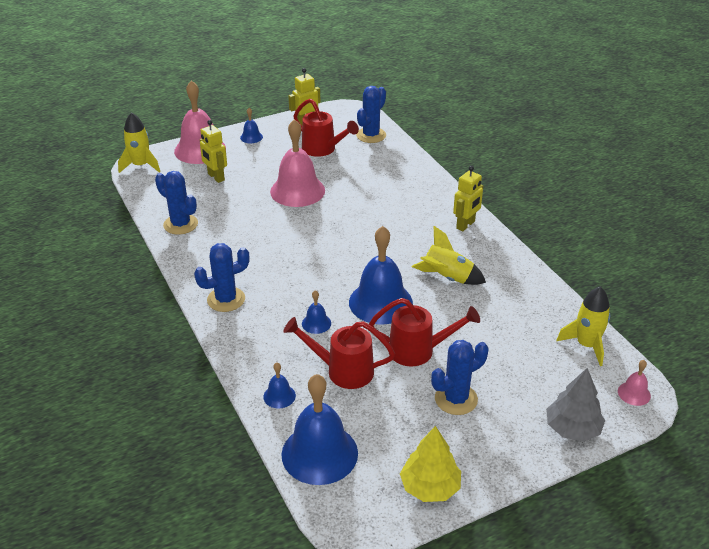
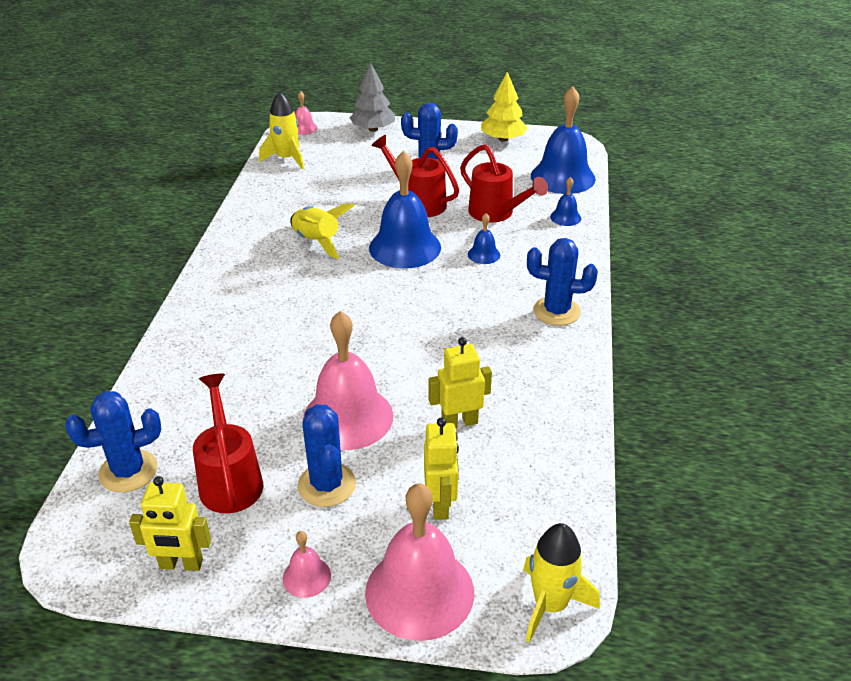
camera: 145 degrees left, 0 degrees up
(180, 224) = (550, 436): blue cactus -> blue cactus (327, 485)
(251, 137) = (306, 577): blue bell -> pink bell
(466, 225) = (222, 280): yellow robot -> yellow robot (459, 422)

